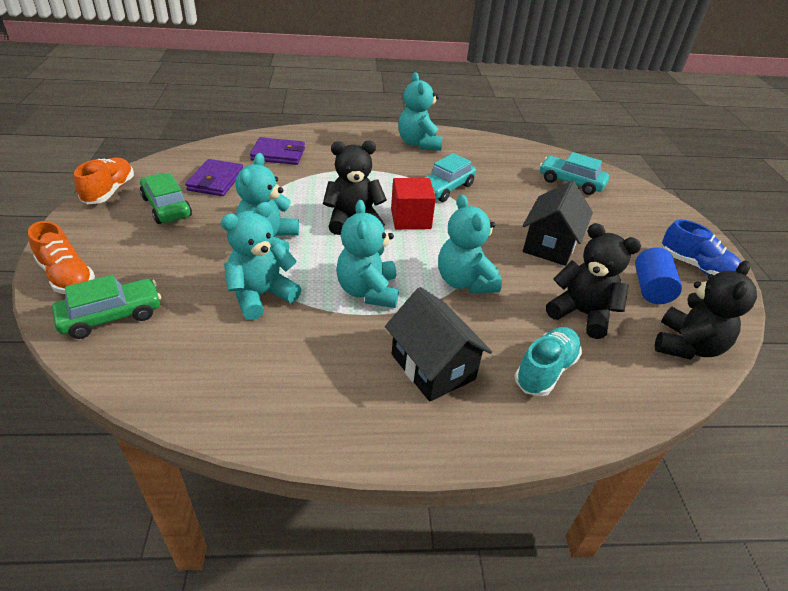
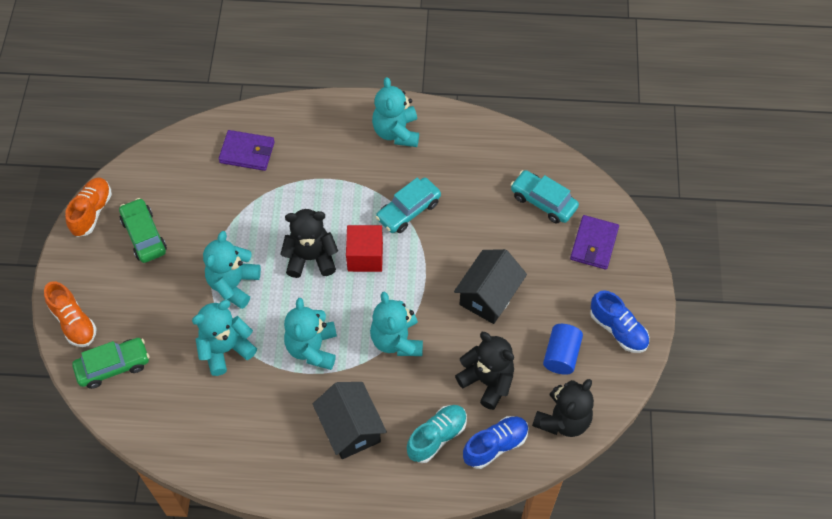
camera: 10 degrees right, 20 degrees up
(216, 181) = (186, 196): purple wallet -> purple wallet (594, 244)
(621, 376) = (495, 445): none -> blue shoe

